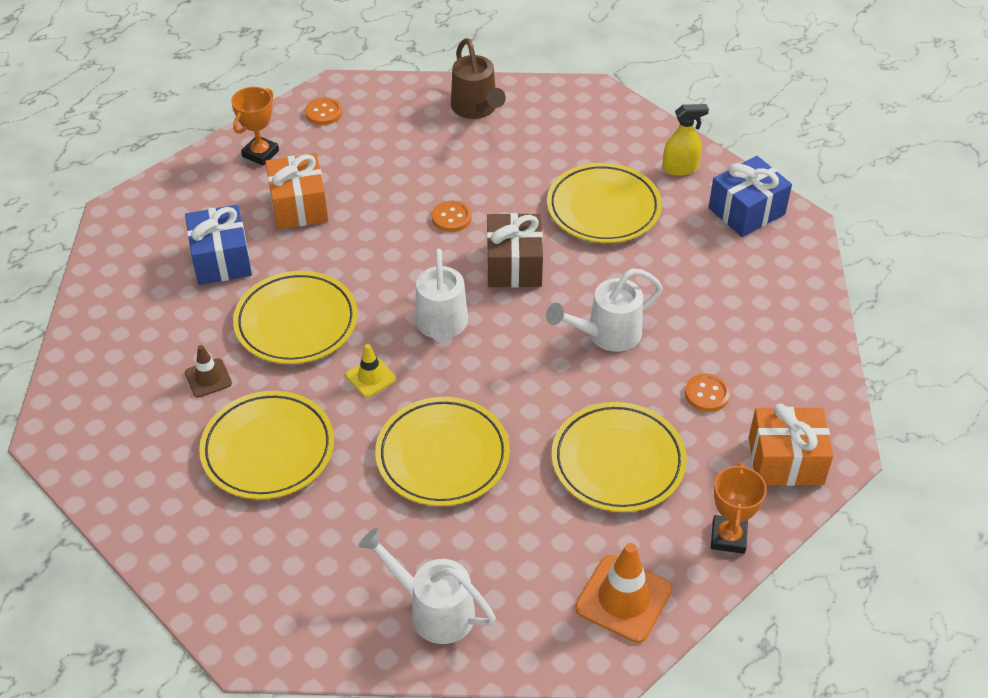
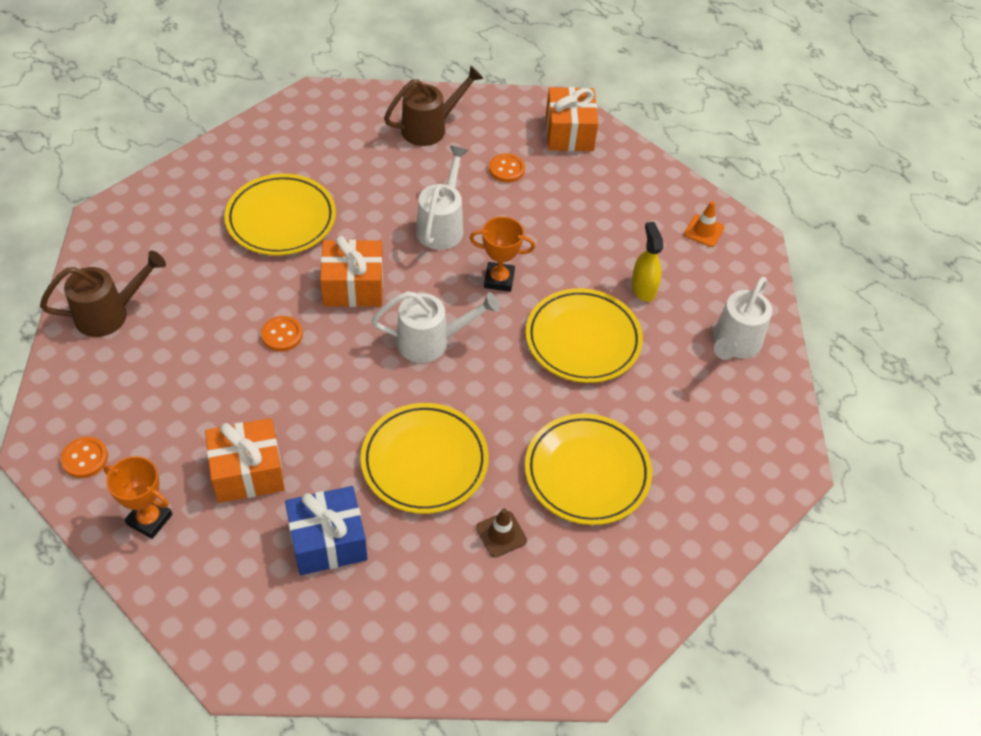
camera: 95 degrees left, 5 degrees up
(371, 377) = (495, 395): yellow traffic cone -> none
(514, 265) = (353, 286): brown gift -> orange gift
(607, 334) = (442, 226): white watering can -> white watering can turned 135 degrees counterclockwise
(618, 461) = (578, 226): yellow plate -> none
(623, 599) = (704, 231): orange traffic cone -> orange traffic cone, size x0.58
(680, 168) = (232, 162): yellow spray bottle -> yellow spray bottle (643, 288)
(728, 537) = (642, 170): orange trophy -> orange trophy (499, 279)
(746, 211) = (296, 125): blue gift -> none
(766, 323) = (430, 128): none -> brown watering can

